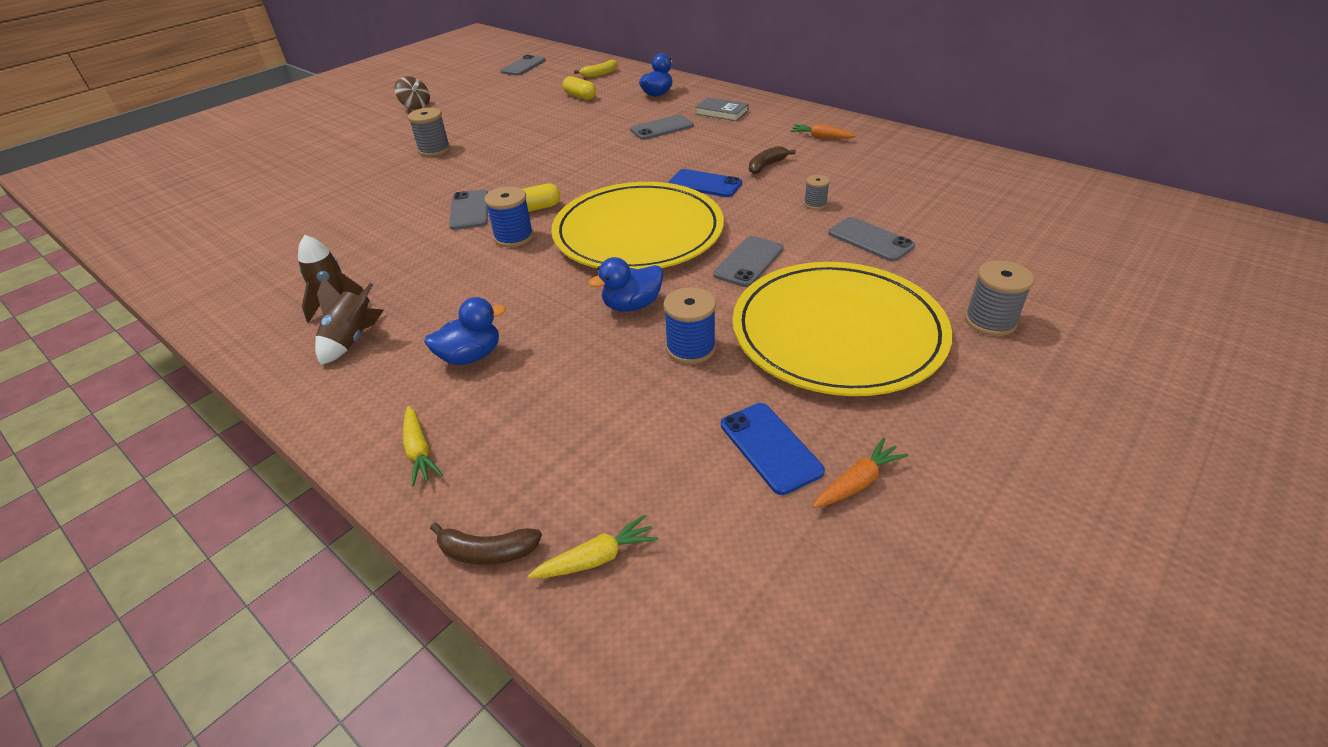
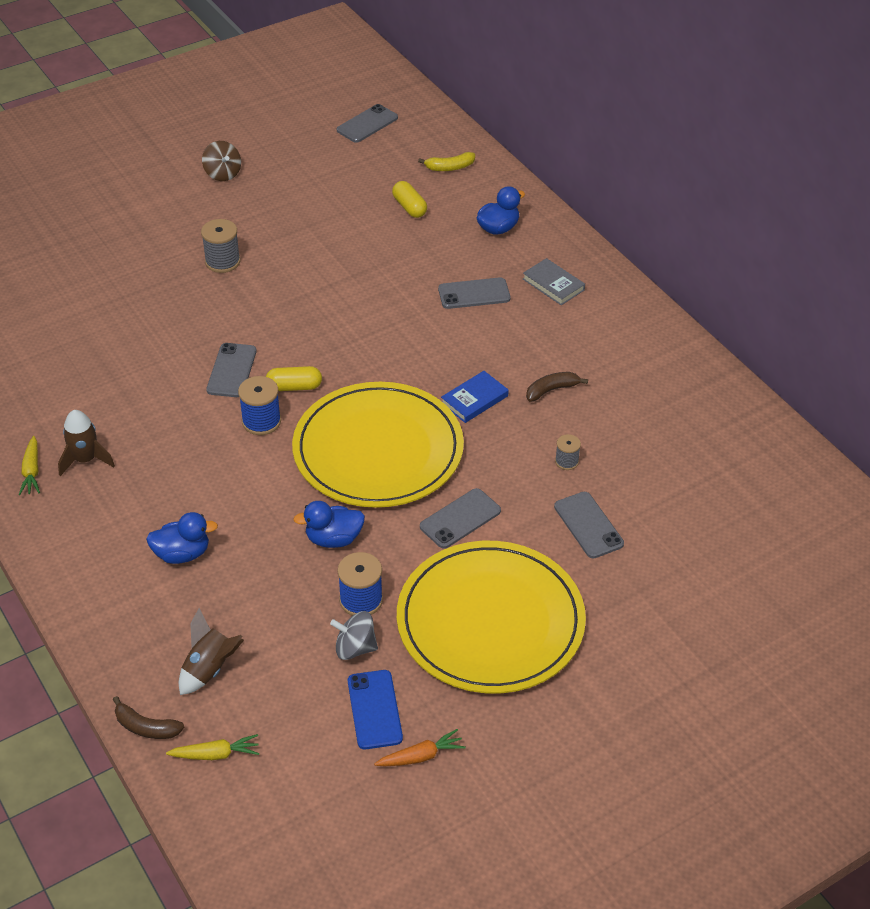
camera: 15 degrees right, 5 degrees up
(351, 340) = (91, 507): brown rocket -> brown rocket (210, 668)
(419, 451) = (120, 633): yellow carrot -> yellow carrot (32, 471)
(705, 184) = (474, 400): blue phone -> blue book
(710, 392) = (355, 648): none -> grey spinning top
(821, 137) = (636, 361): orange carrot -> none
(990, 321) = (626, 649): grey spool -> none

